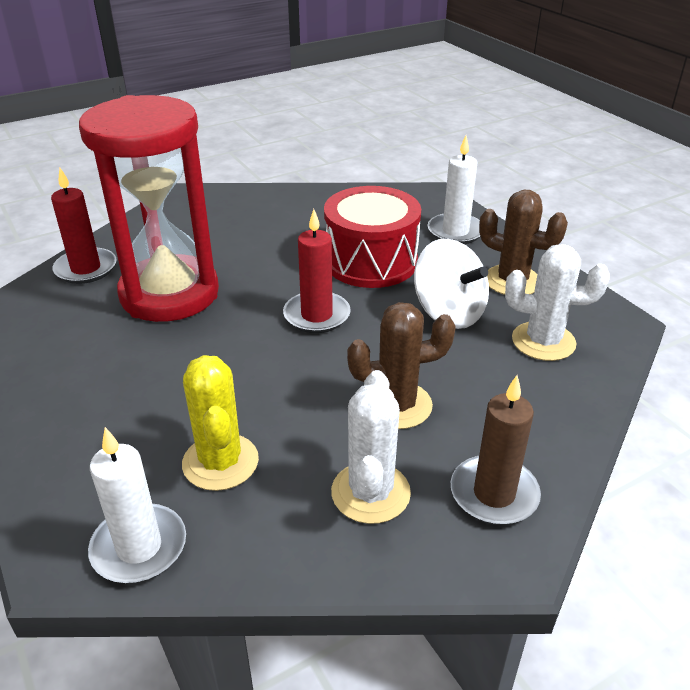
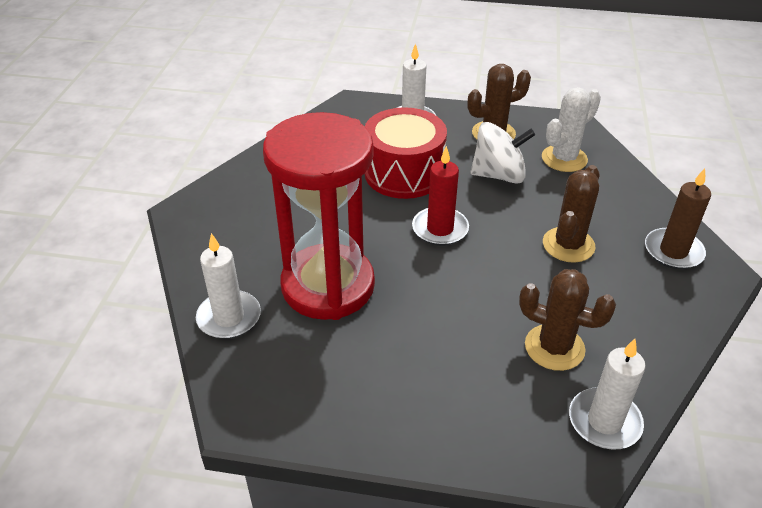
camera: 50 degrees left, 5 degrees up
(86, 269) = (229, 317): red candle -> white candle
(220, 462) = (554, 347): yellow cactus -> brown cactus
(370, 493) = (635, 296): white cactus -> none

